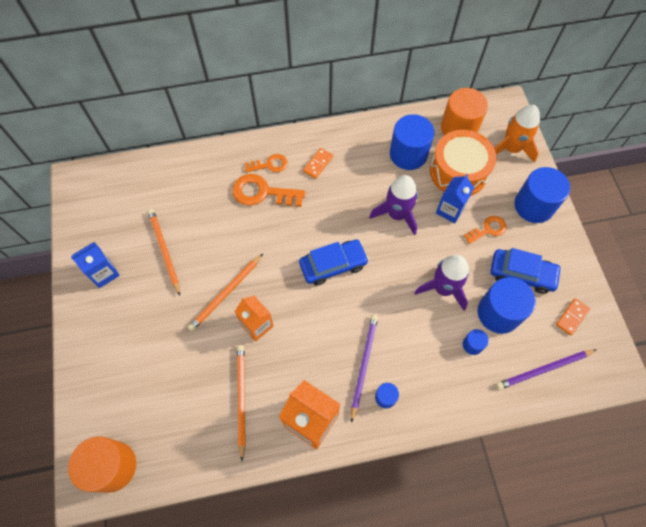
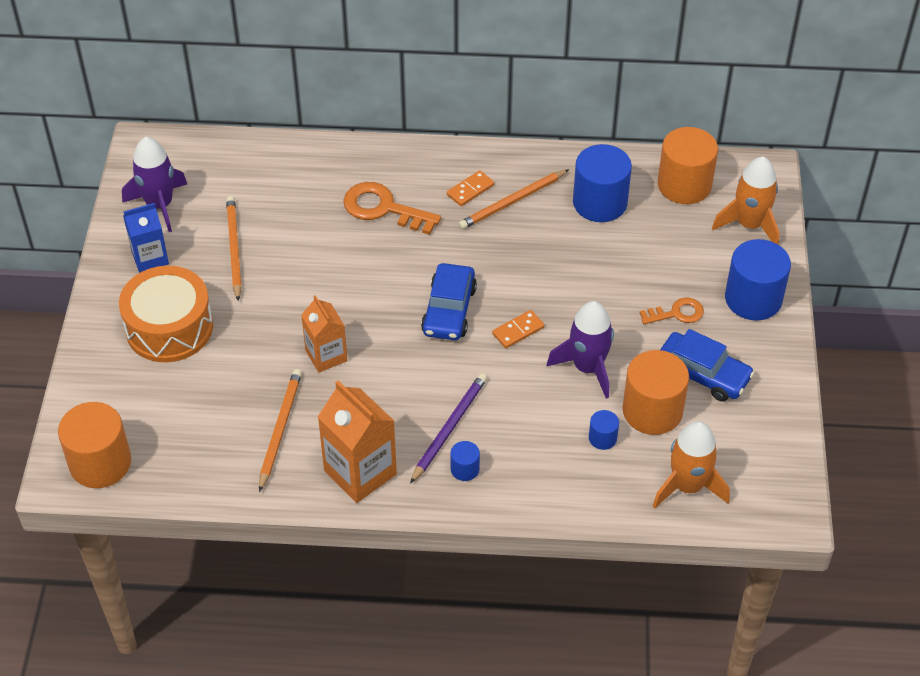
camera: 15 degrees right, 15 degrees down
(226, 293) = (298, 312): orange pencil -> orange pencil (512, 202)
(270, 165) = (404, 178): orange key -> none
(333, 265) = (449, 310): blue car -> blue car turned 105 degrees clockwise
(396, 214) = (556, 270): purple rocket -> purple rocket (159, 205)
(450, 210) = (632, 280): blue carton -> none
(458, 172) = (662, 237): orange drum -> orange drum (169, 328)
(498, 313) = (652, 411): blue cylinder -> orange cylinder
(543, 370) = (688, 486): purple pencil -> orange rocket
(572, 317) = (752, 437): orange domino -> orange domino (518, 331)

